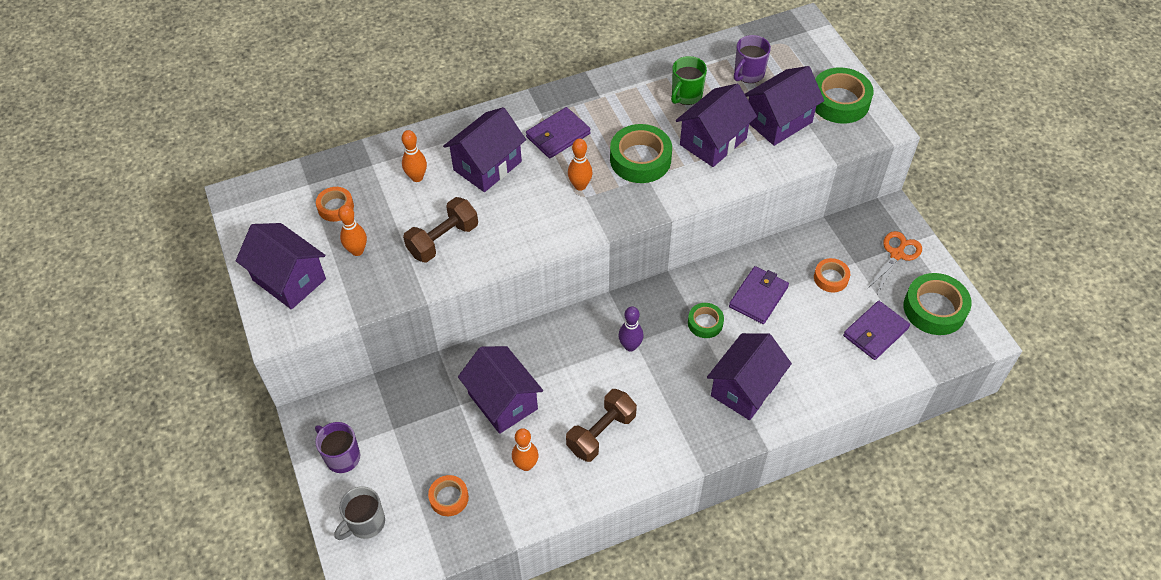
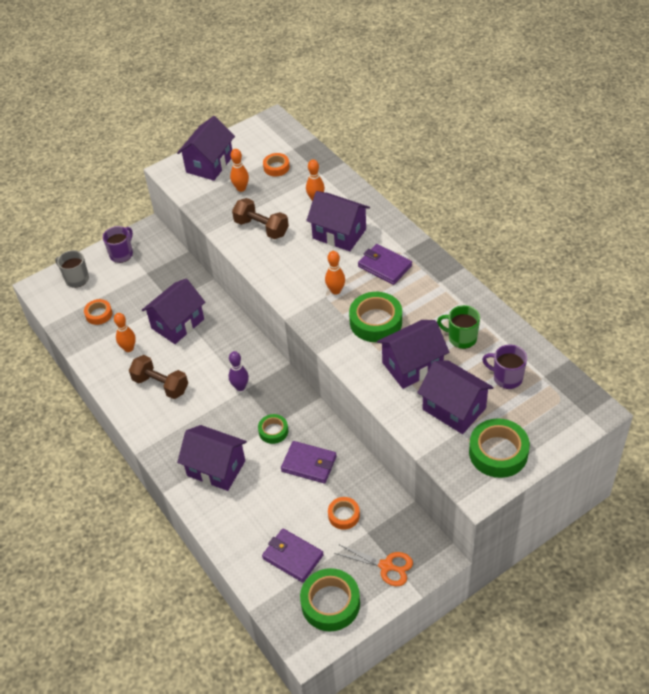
camera: 80 degrees right, 5 degrees down
(713, 141) = (412, 366): purple house -> purple house turned 60 degrees counterclockwise

